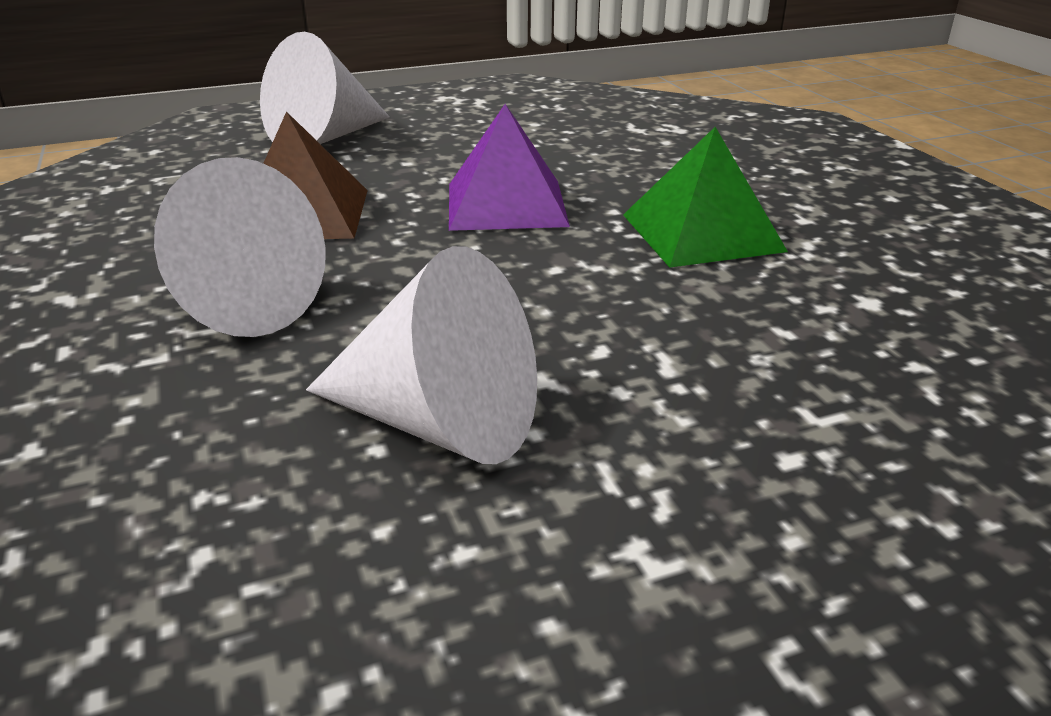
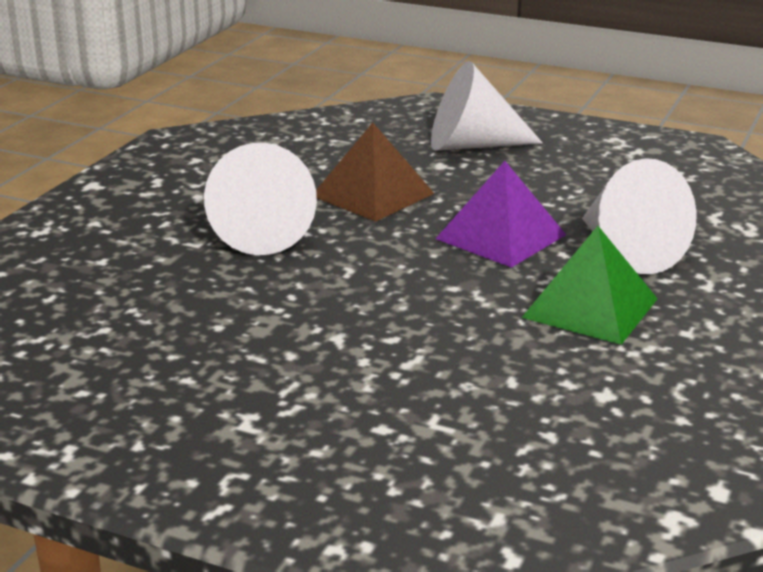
camera: 45 degrees right, 5 degrees down
(439, 422) = (259, 329): white cone -> white cone (627, 252)

